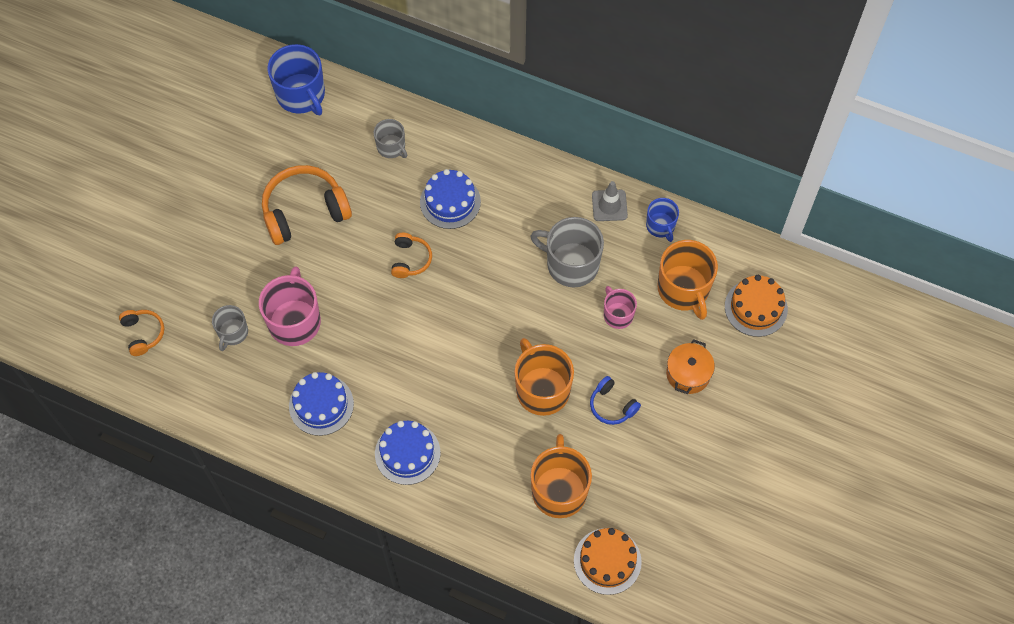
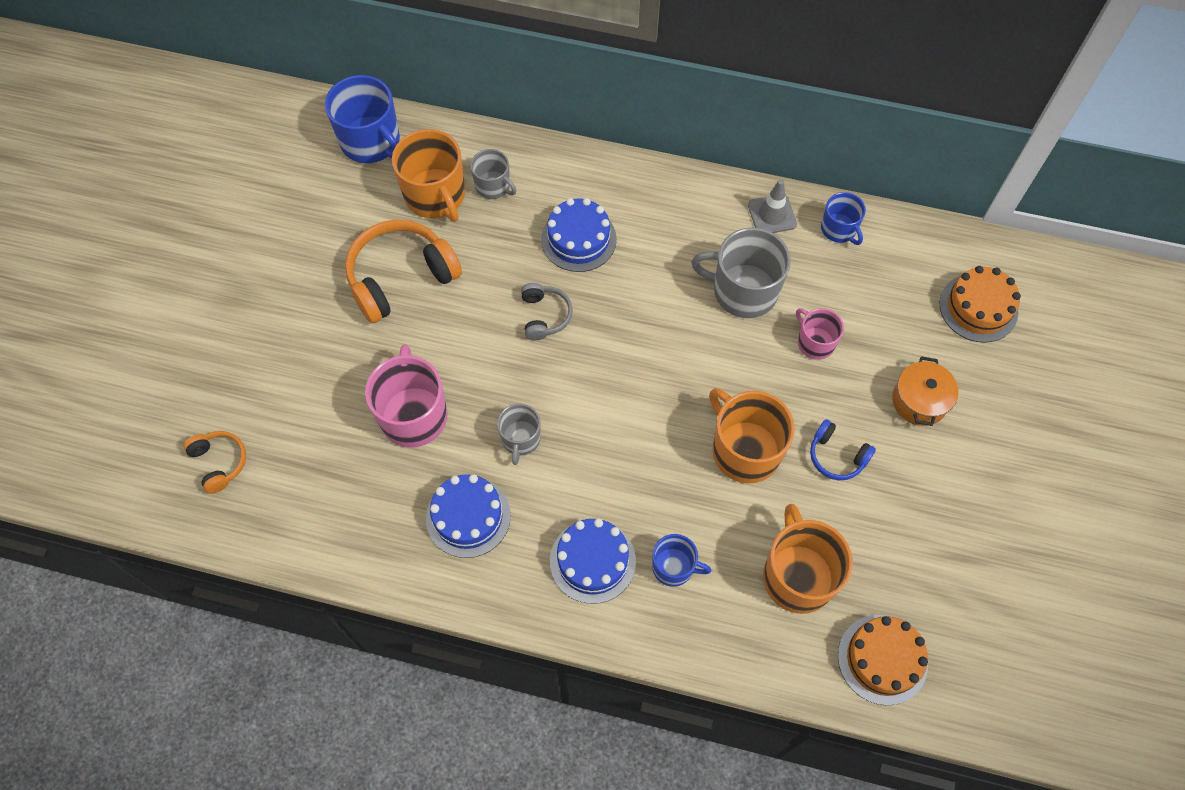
camera: 10 degrees left, 0 degrees up
(232, 333) = (336, 442): grey mug -> grey mug (520, 439)
(410, 259) = (544, 316): orange headphones -> grey headphones
(467, 468) = (674, 567): none -> blue mug
(683, 289) = (886, 299): orange mug -> orange mug (435, 195)

